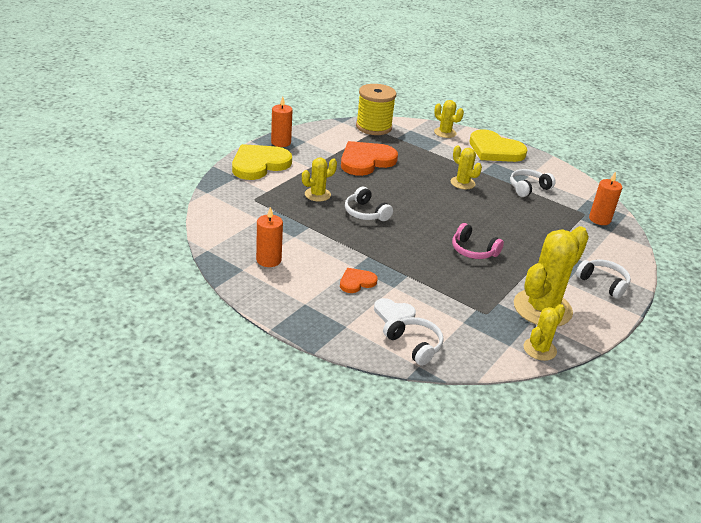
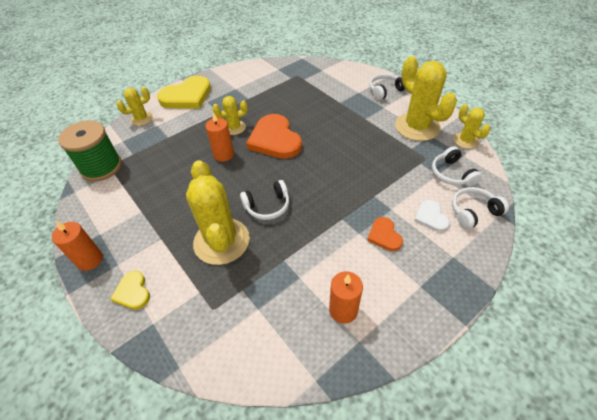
camera: 70 degrees left, 15 degrees up
(259, 164) = (133, 292): yellow heart -> yellow heart, size x0.50
(317, 194) = (221, 241): yellow cactus -> yellow cactus, size x1.89
(366, 161) = (168, 187): orange heart -> orange heart (275, 139)
(373, 127) = (101, 167): yellow spool -> green spool
(393, 313) = (431, 217): white heart -> white heart turned 135 degrees clockwise
(473, 250) = (340, 145): pink headphones -> none
(528, 188) = (254, 93): white headphones -> white headphones (452, 174)
(599, 219) = (306, 71): orange candle -> orange candle (223, 155)

